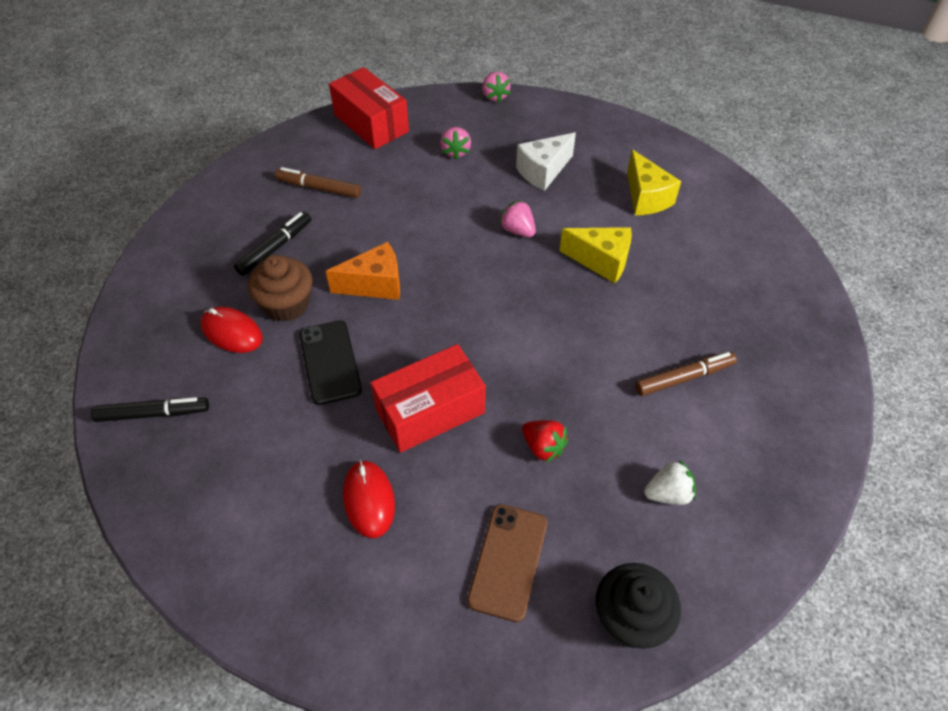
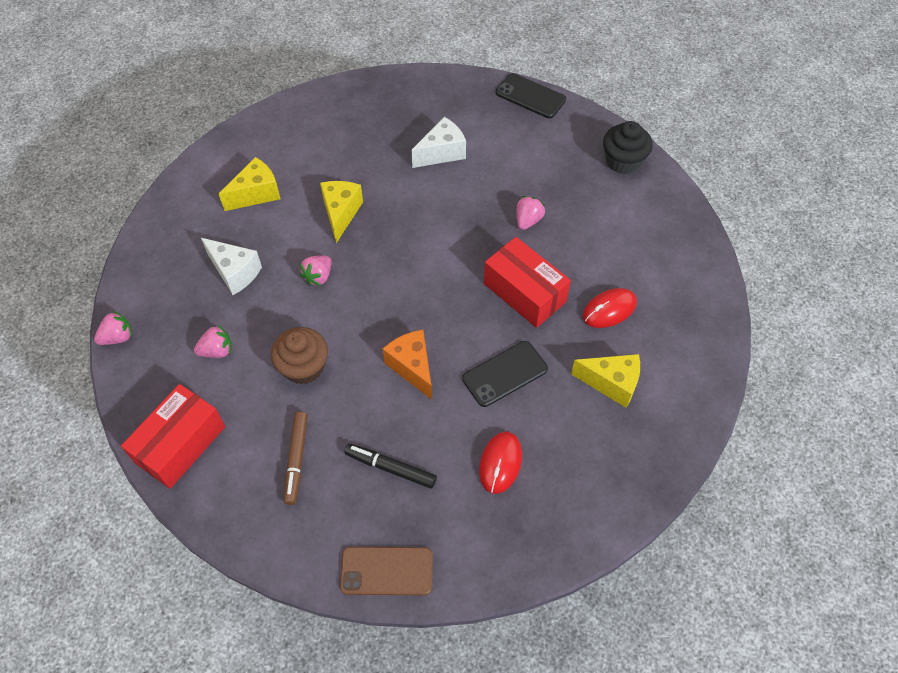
camera: 105 degrees left, 5 degrees up
(153, 413) = (602, 487): black marker -> none
(266, 466) = (611, 383): none -> yellow cheese
(287, 304) = (456, 430): brown cupcake -> brown cupcake (303, 367)
(508, 561) = (616, 223): brown phone -> brown phone (386, 571)
(543, 447) = (528, 220): red strawberry -> pink strawberry
(668, 493) = (536, 152): white strawberry -> none
(684, 378) = (442, 153): brown marker -> white cheese
(791, 521) = (530, 96): none -> black phone

